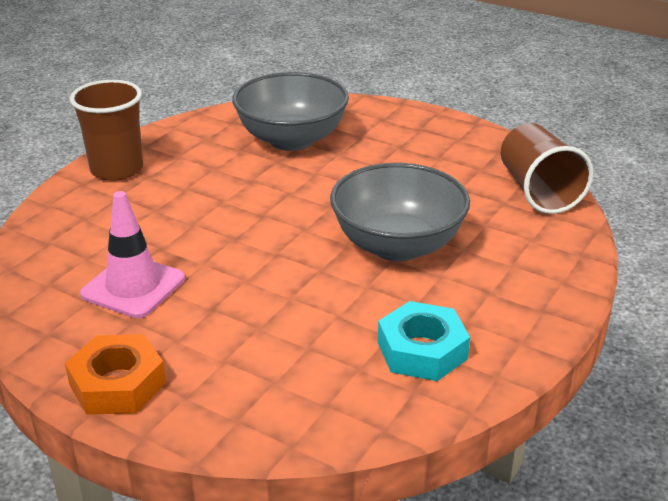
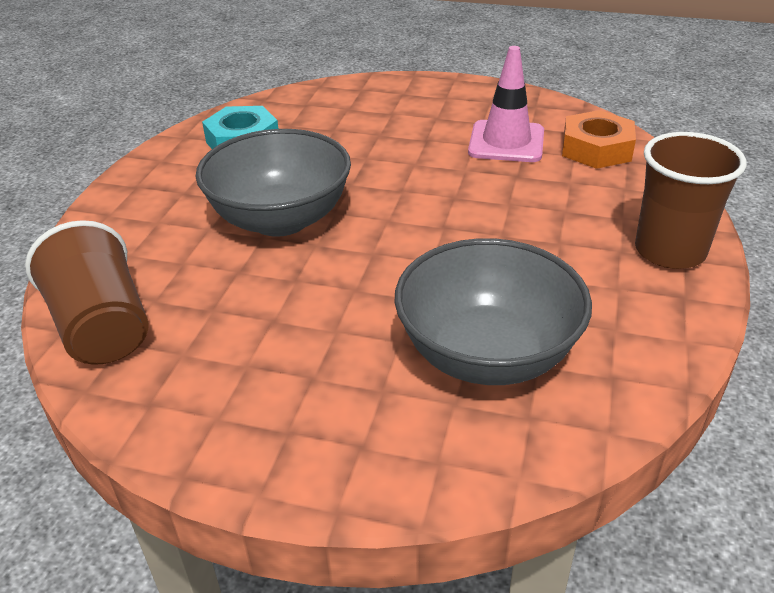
camera: 165 degrees right, 5 degrees up
(117, 384) = (453, 91): orange nut -> orange nut (596, 149)

